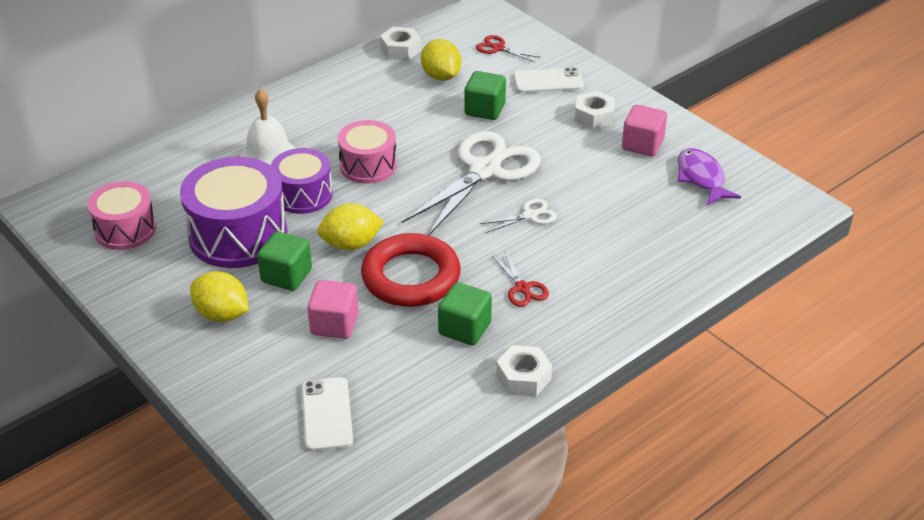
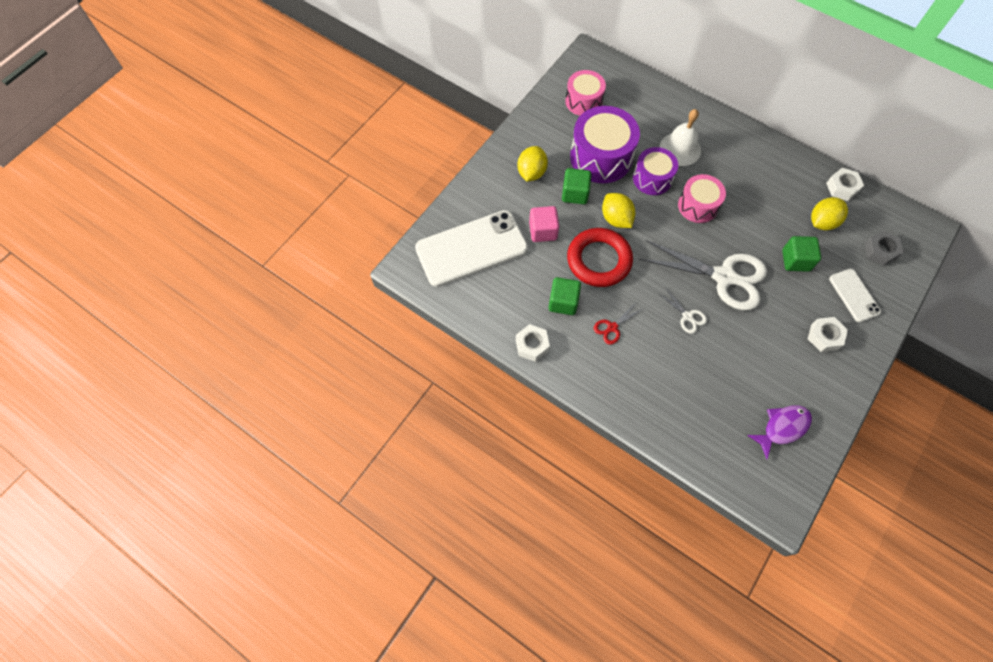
camera: 75 degrees right, 25 degrees up
(327, 414) = (471, 248): white phone -> white phone, size x1.98
(498, 48) = (880, 251): red scissors -> grey nut
(642, 145) = (804, 378): pink cube -> none

